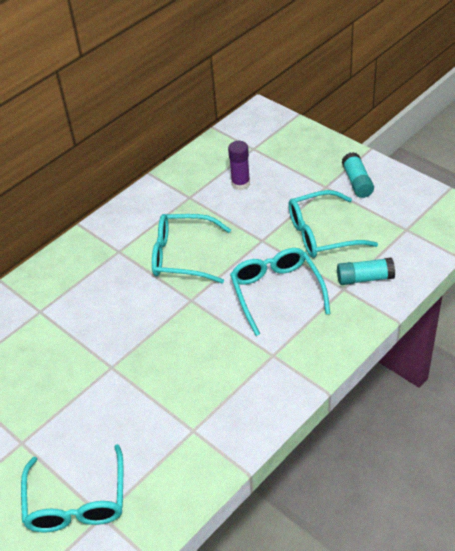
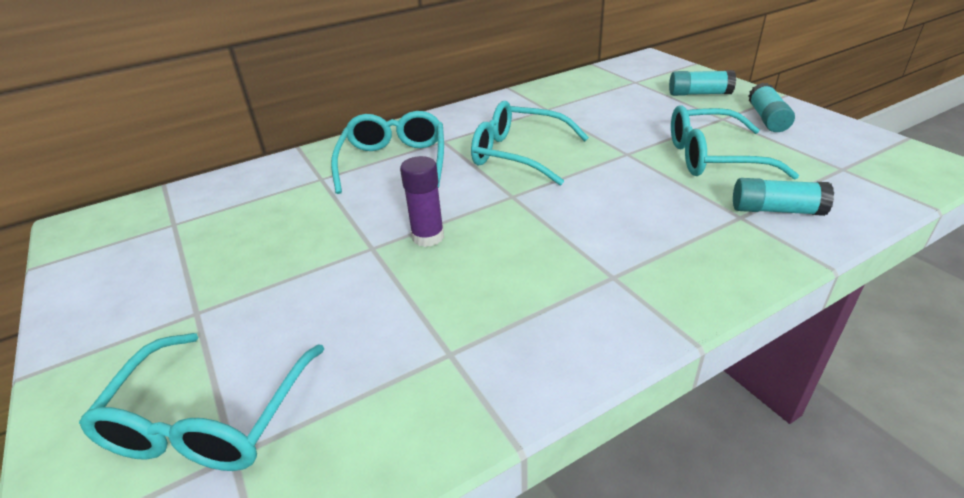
camera: 15 degrees right, 10 degrees down
(240, 183) = (612, 105): purple glue stick -> purple glue stick (428, 237)
(276, 292) = (635, 205): turquoise glasses -> turquoise glasses (394, 162)
(305, 158) = (699, 94): none -> turquoise glue stick

